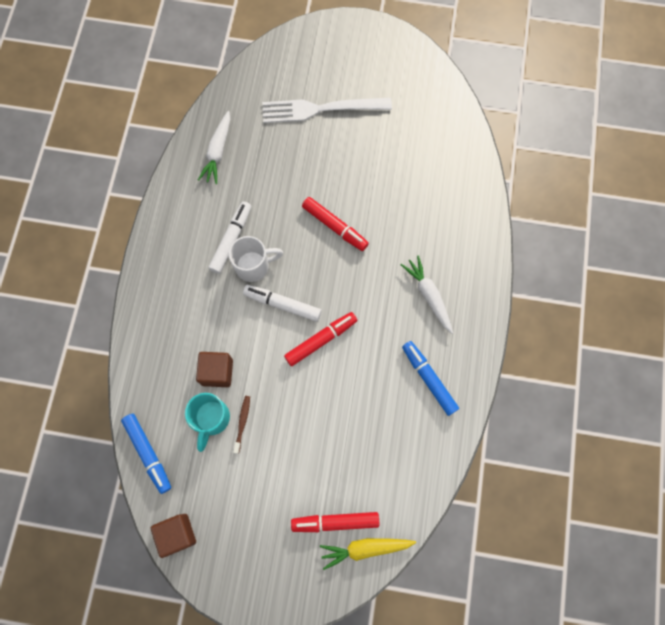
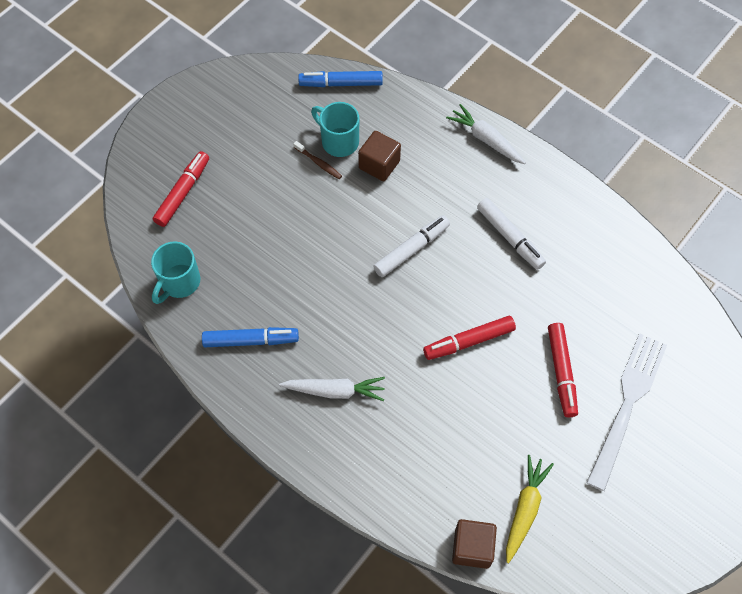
camera: 120 degrees right, 10 degrees down
(177, 534) = (259, 76): brown cube -> brown cube (472, 547)
(218, 151) = (623, 272): white carrot -> white carrot (486, 139)
(253, 266) = (469, 243): white mug -> none
(321, 340) = (353, 265): red marker -> red marker (561, 372)
(365, 548) = (144, 204): yellow carrot -> yellow carrot (525, 509)
(416, 467) = (179, 282): none -> turquoise mug

